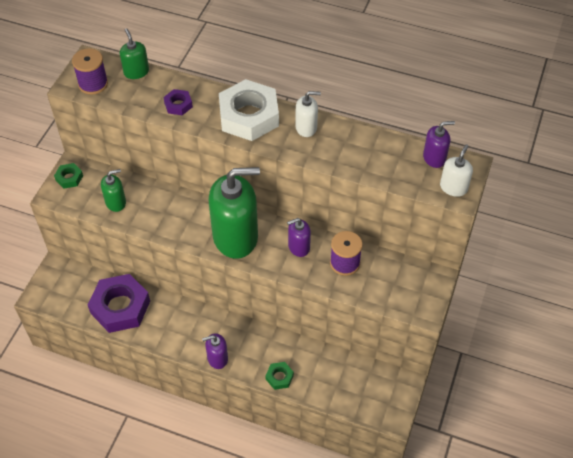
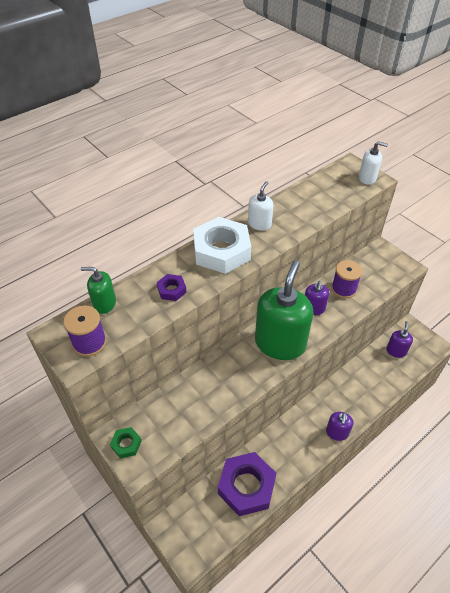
camera: 60 degrees left, 5 degrees down
(116, 202) = (184, 416): green soap dispenser -> none
(279, 377) = (373, 398): green nut -> none
(434, 158) = (334, 175): purple soap dispenser -> purple soap dispenser (396, 351)
(453, 187) = (367, 178): white soap dispenser -> white soap dispenser turned 135 degrees clockwise

